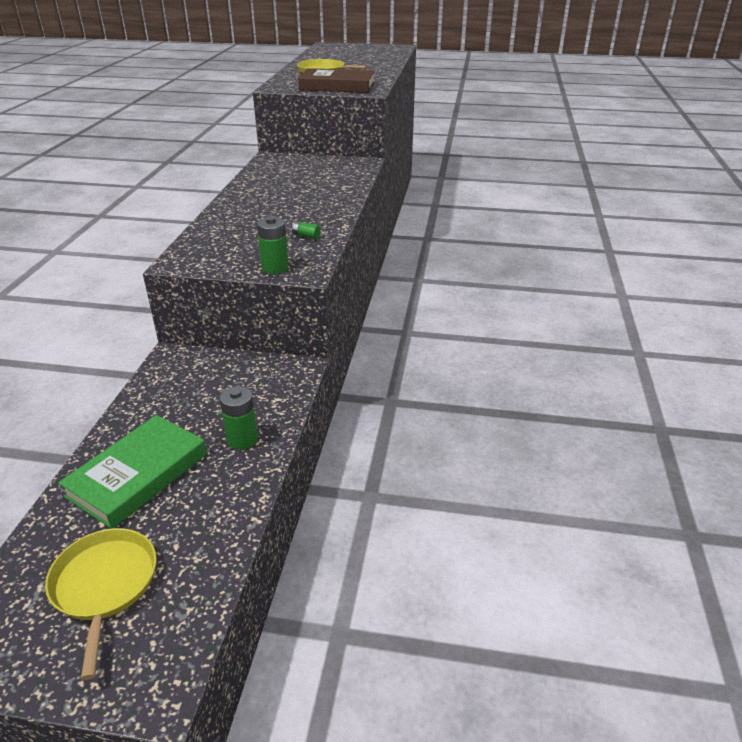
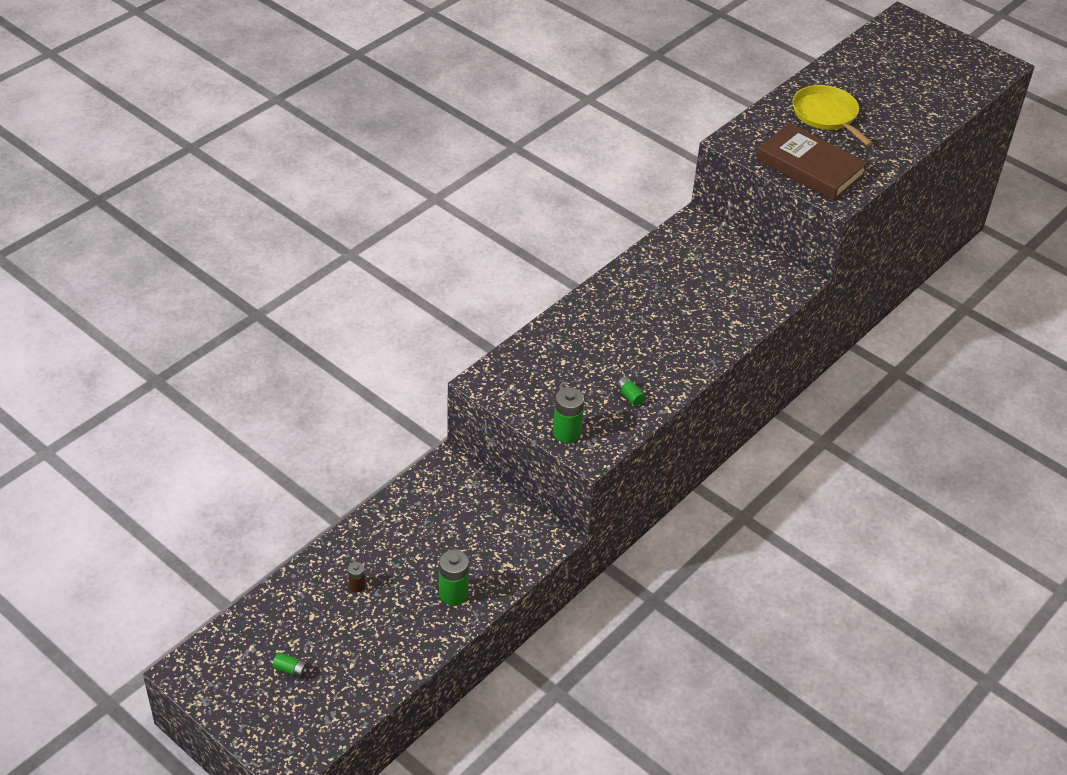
camera: 30 degrees right, 10 degrees up
(104, 585) = (291, 670): yellow pan -> green battery
(138, 475) = (357, 586): green book -> brown battery

